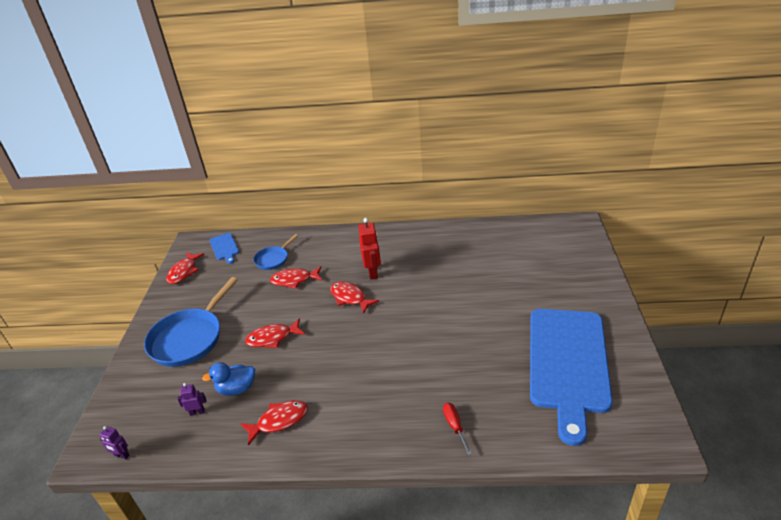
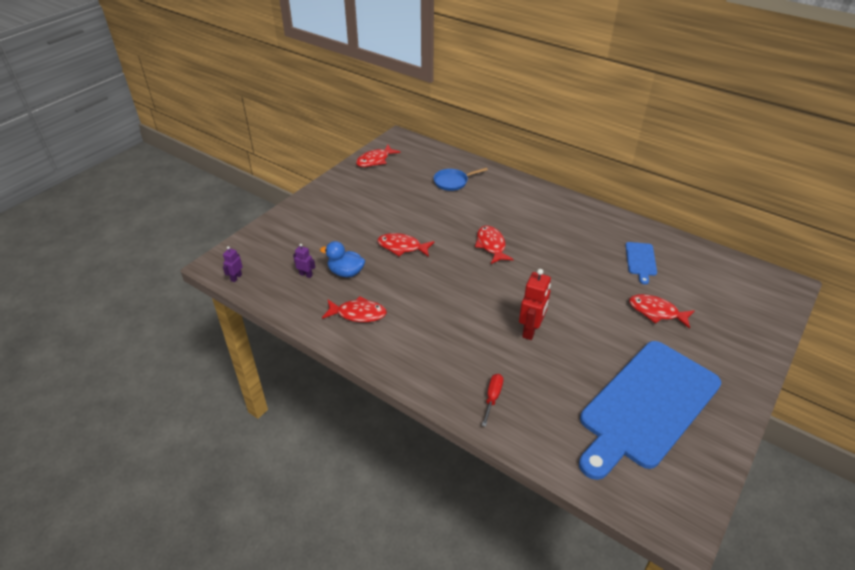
camera: 30 degrees right, 5 degrees up
(122, 455) = (236, 277): purple robot -> purple robot turned 60 degrees clockwise
(189, 338) = (341, 216): blue pan -> none
(224, 247) = (421, 154): blue cutting board -> blue cutting board (641, 260)
(294, 280) = (456, 208): red fish -> red fish (656, 312)
(373, 272) = (529, 233): red robot -> red robot (531, 330)

